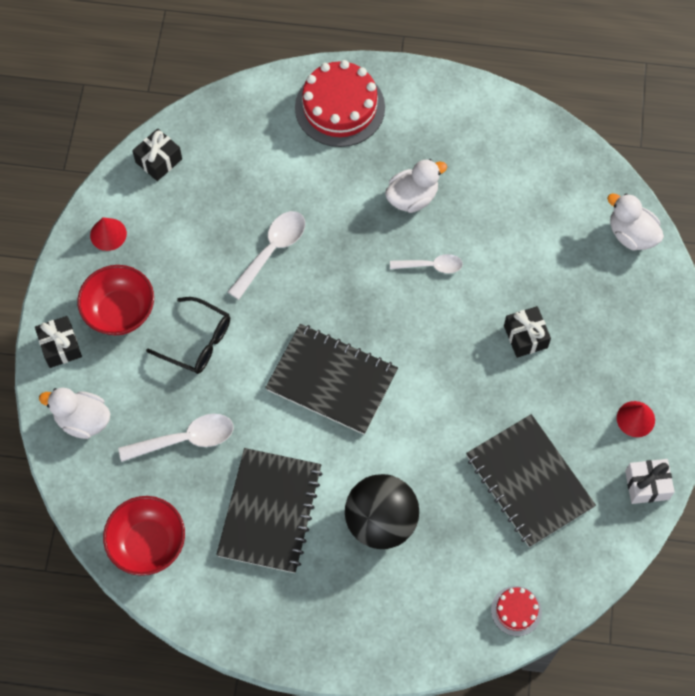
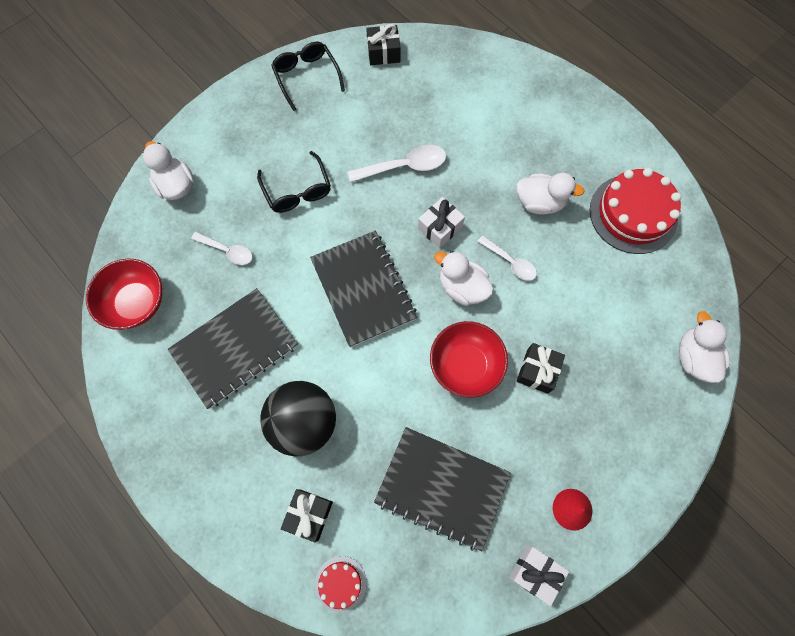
camera: 40 degrees right, 5 degrees up
(60, 346) = (209, 127): black gift -> black gift (309, 514)
(108, 234) = (306, 77): red cone -> black glasses
(120, 311) = (266, 132): red bowl -> red bowl (465, 365)
(185, 439) = (227, 251): white spoon -> white spoon, size x0.65
(340, 107) = (541, 103): red cake -> red cake (633, 214)
(349, 281) = (440, 228): none -> white gift
(410, 316) = (462, 287): none -> white duck
(529, 481) = (442, 487): black notebook -> black notebook turned 75 degrees counterclockwise

